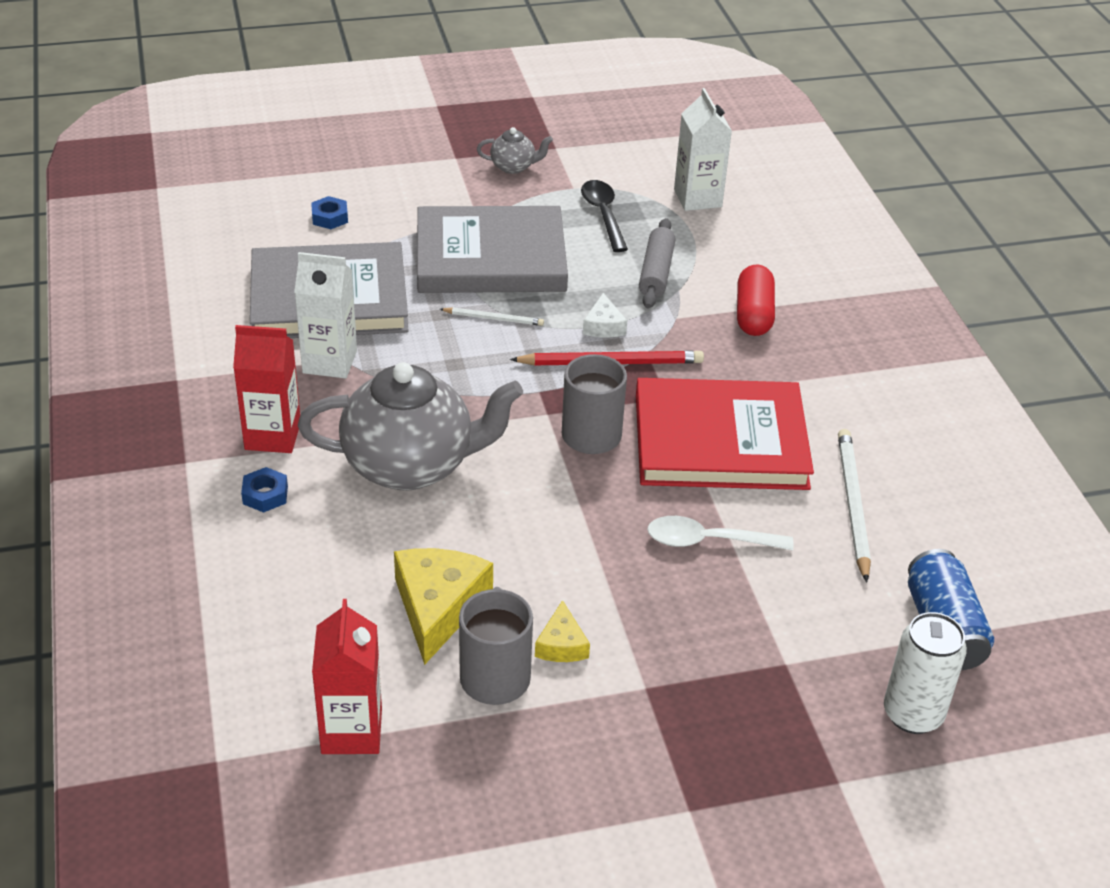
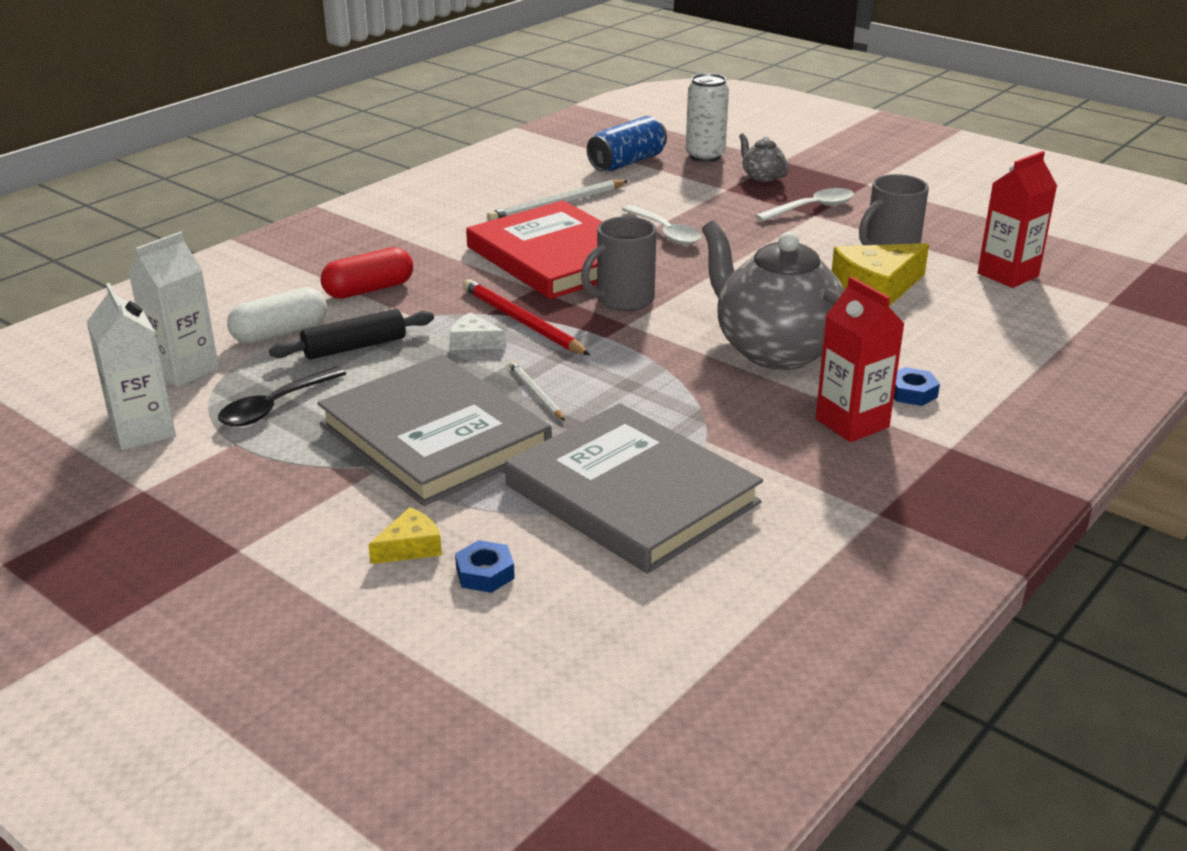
camera: 125 degrees left, 10 degrees down
(330, 362) = (721, 444): white carton -> white carton (143, 431)
(514, 167) = (222, 498): grey teapot -> grey teapot (762, 177)
(561, 644) = (830, 244): yellow cheese -> yellow cheese (410, 547)
(603, 326) = (474, 342): white cheese -> white cheese turned 120 degrees counterclockwise
(656, 272) = (354, 347): grey rolling pin -> black rolling pin
(664, 699) = (812, 208): none -> white spoon
(716, 250) = (280, 333): none -> white capsule

